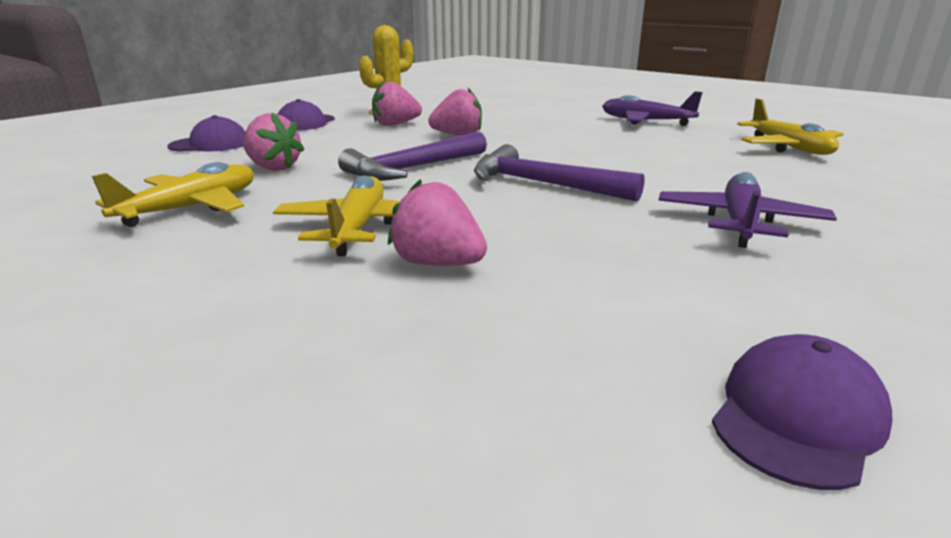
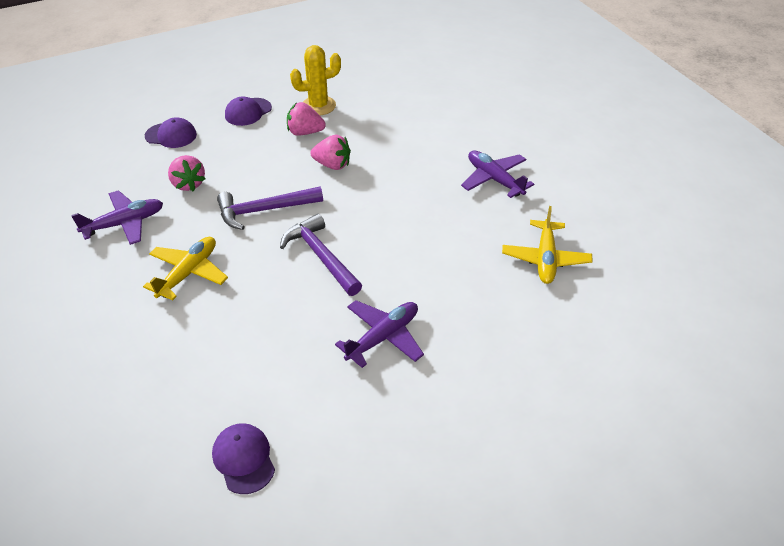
camera: 25 degrees right, 20 degrees up
(191, 208) = (124, 223): yellow plane -> purple plane
(438, 263) = (201, 318): pink strawberry -> none
(797, 417) = (244, 459): purple cap -> purple cap turned 90 degrees counterclockwise

